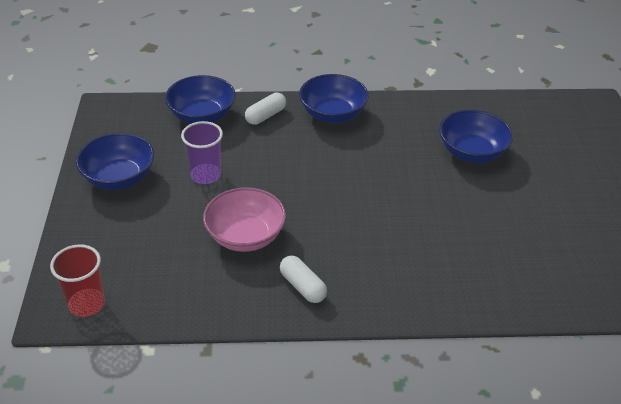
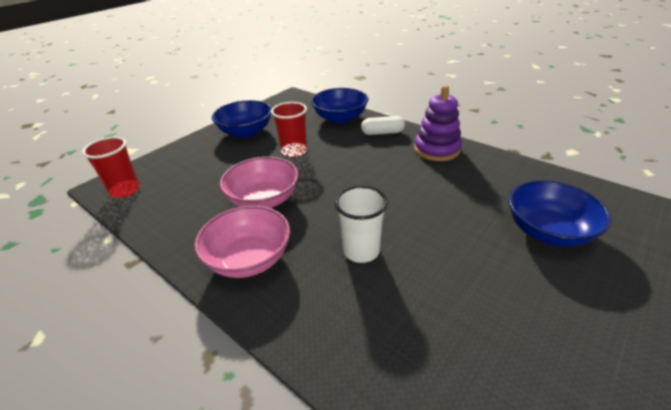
camera: 45 degrees right, 5 degrees down
(206, 175) = (294, 151): purple cup -> red cup
(302, 286) = (249, 259): white capsule -> pink bowl
(332, 114) = (436, 149): blue bowl -> purple stacking toy
(374, 233) = (361, 251): none -> white cup

